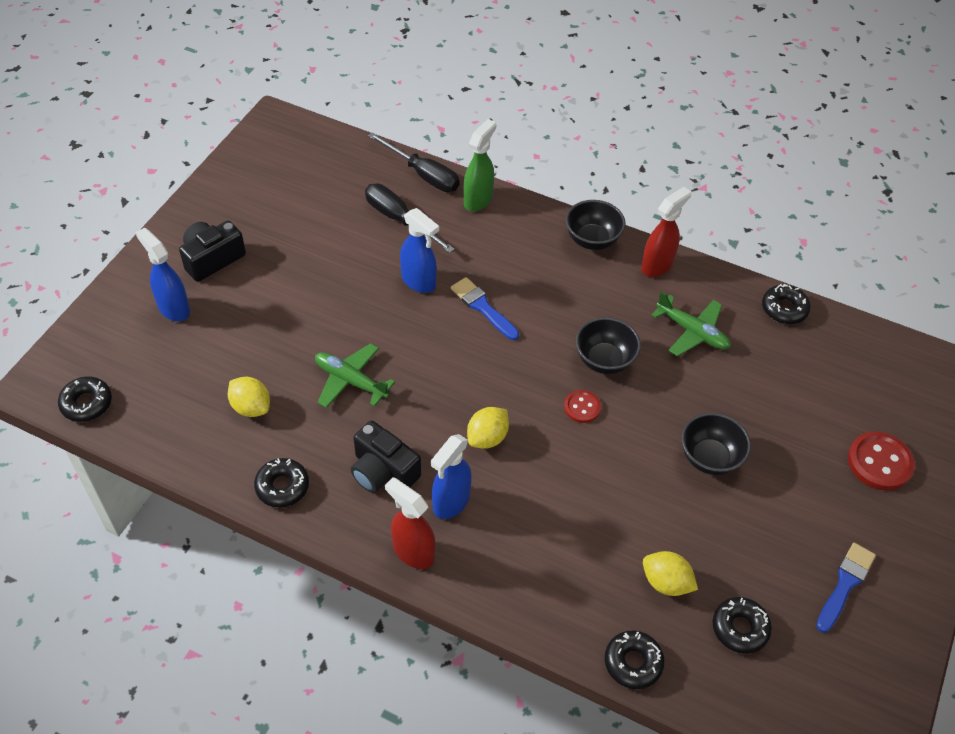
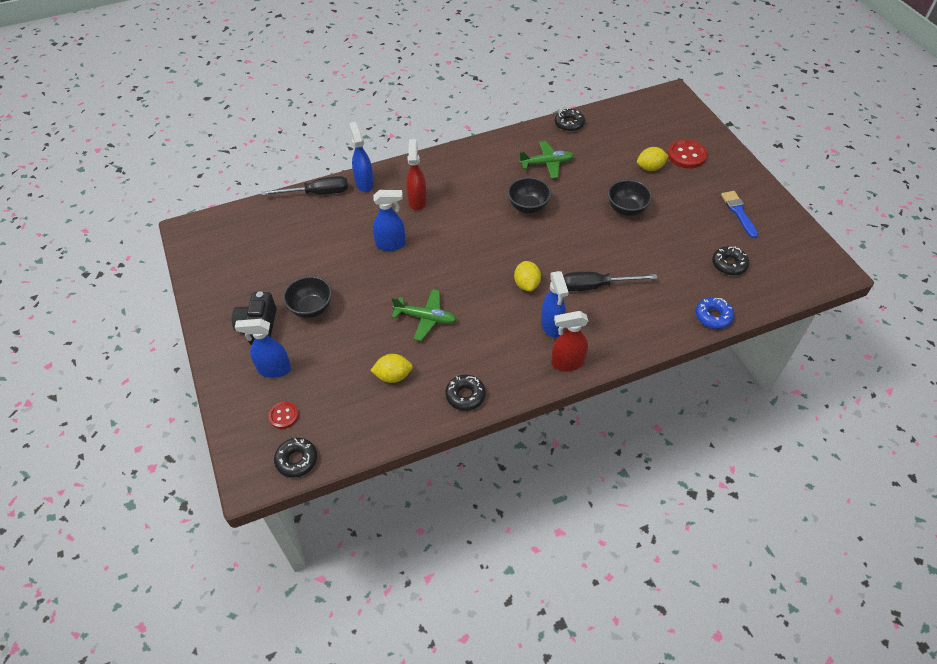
camera: 45 degrees left, 0 degrees up
(350, 381) = (426, 318): green plane -> green plane turned 150 degrees counterclockwise
(383, 471) = (502, 342): black camera -> none
(399, 219) = (336, 224): black screwdriver -> black screwdriver (596, 286)
(478, 200) = (364, 183): green spray bottle -> blue spray bottle
(482, 307) = (440, 230): blue brush -> none
(582, 407) = (547, 235): red button -> red button (284, 416)
(592, 240) = (447, 159): black bowl -> black bowl (311, 308)
(633, 662) = (713, 316): black donut -> blue donut
(657, 265) = (492, 147): red spray bottle -> red spray bottle (417, 201)
(666, 582) = (680, 273): yellow lemon -> yellow lemon (650, 168)

